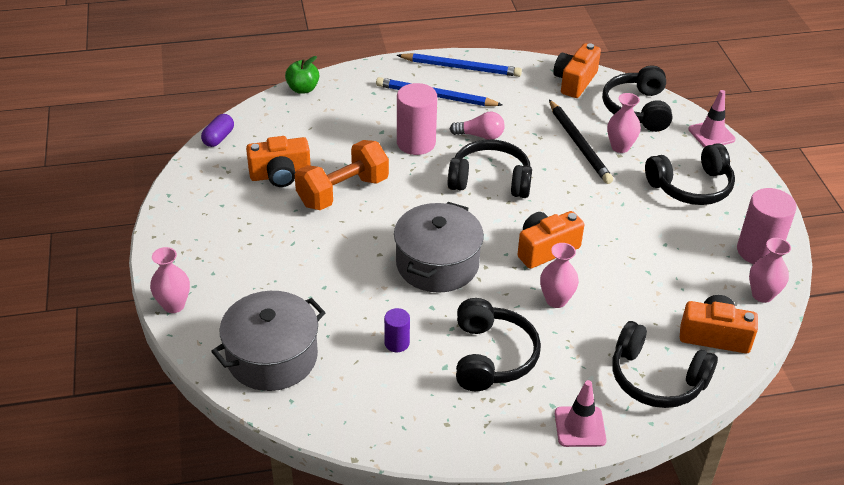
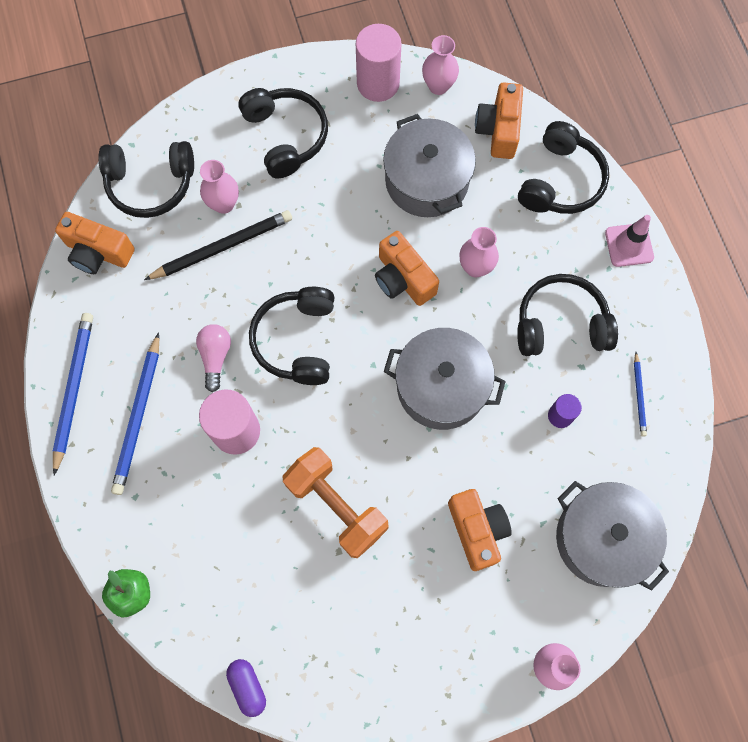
camera: 95 degrees left, 30 degrees up
(218, 138) = (248, 687): purple capsule -> purple capsule turned 45 degrees clockwise
(280, 175) = (314, 588): orange camera -> orange camera (477, 530)
(408, 408) = (639, 395): none -> blue pencil
(650, 275) = (427, 180): none -> grey pot
(711, 134) = (193, 111): pink traffic cone -> none

